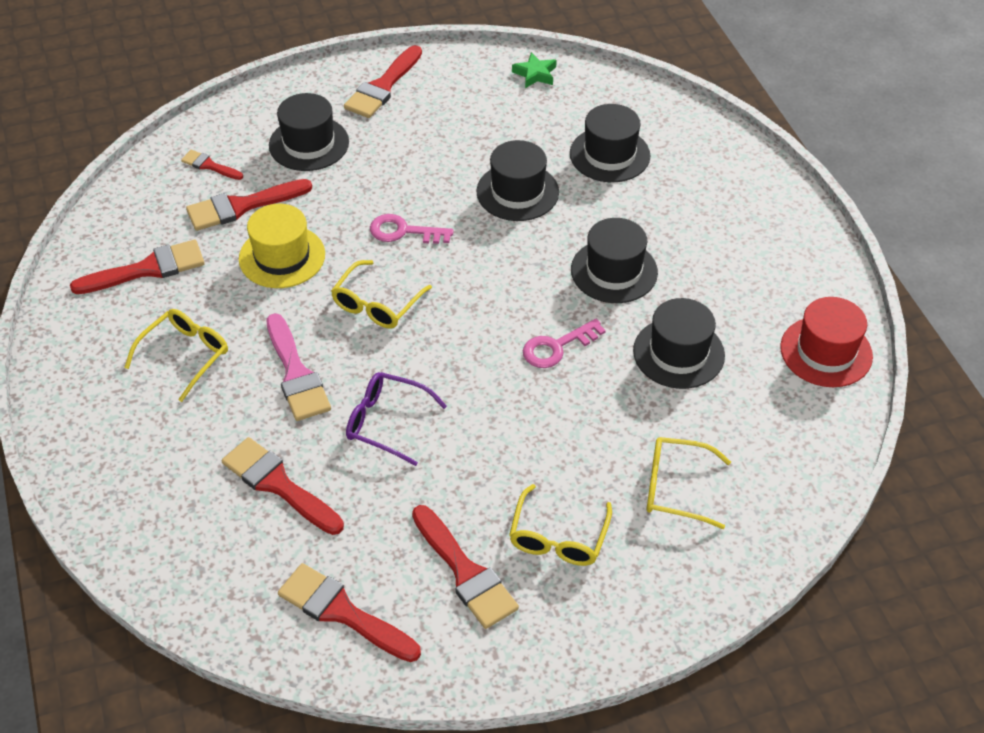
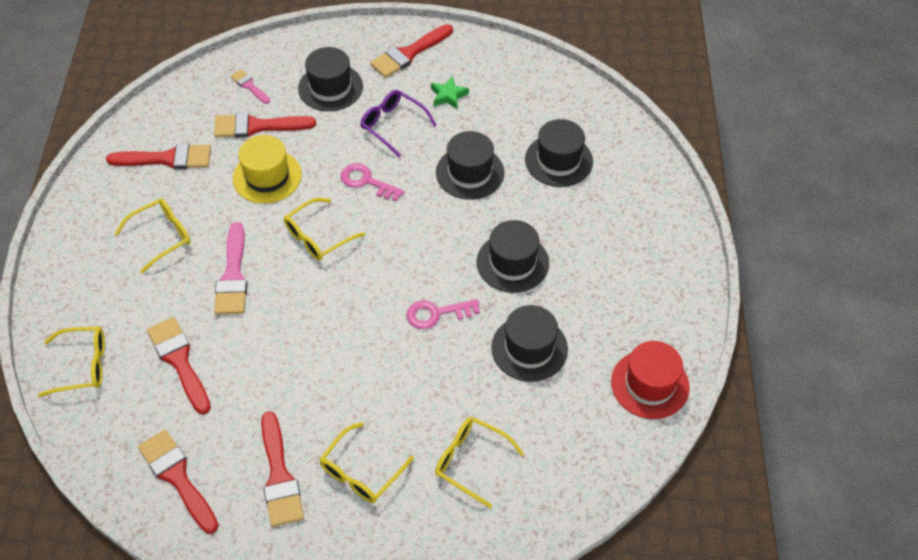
camera: 20 degrees right, 5 degrees up
(158, 525) = (83, 365): none -> yellow glasses
(209, 165) = (249, 86): red brush -> pink brush
(386, 422) = (279, 336): purple glasses -> purple glasses (392, 125)
(535, 74) = (533, 73): green star -> green star (448, 96)

